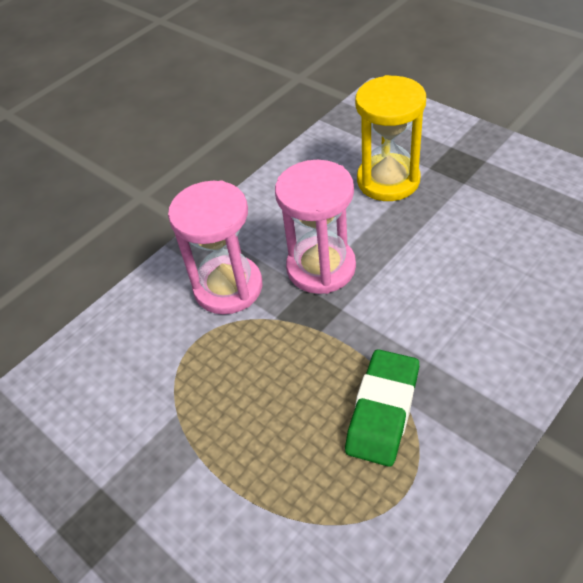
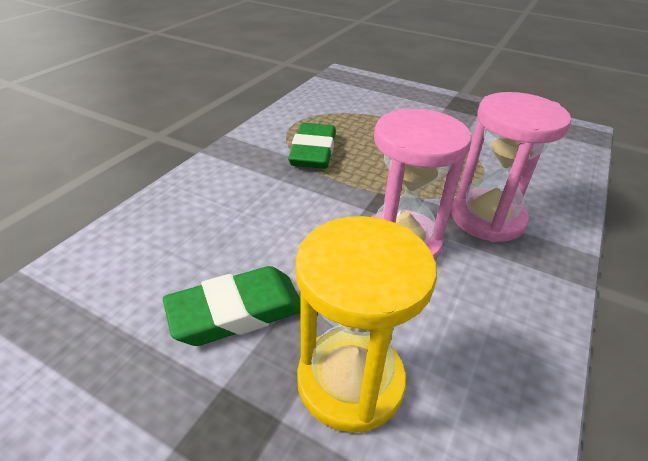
camera: 160 degrees right, 10 degrees down
(461, 221) = (237, 312): none -> green eraser

